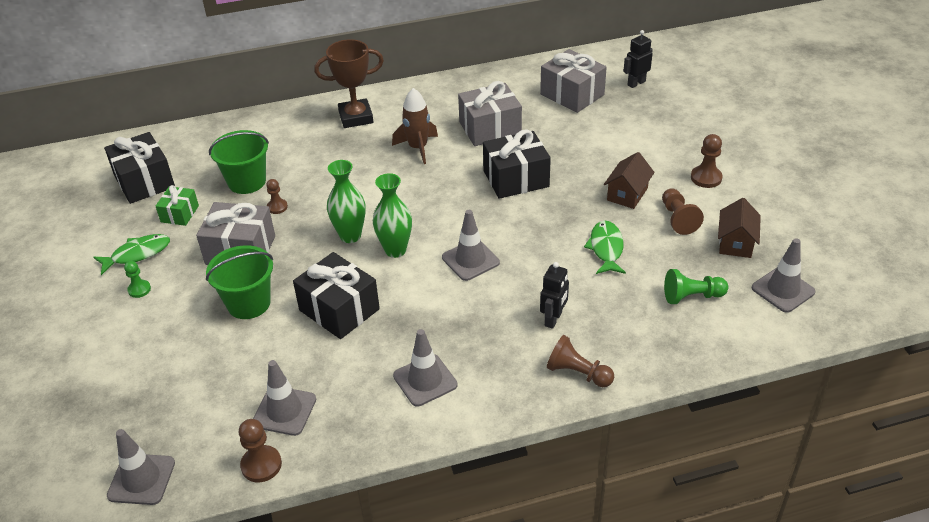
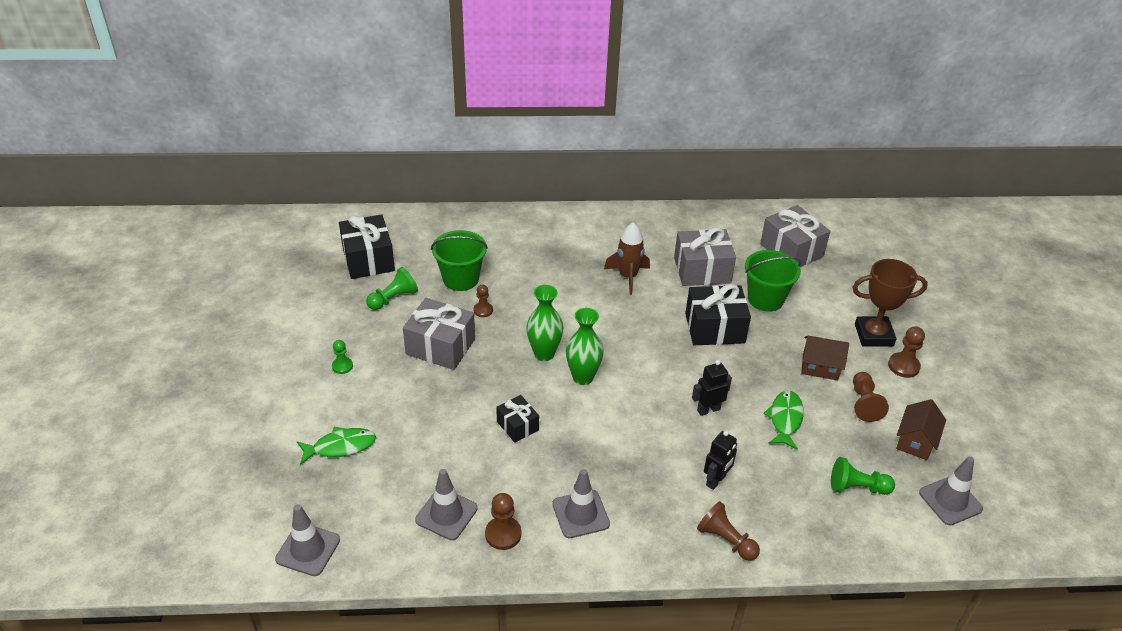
camera: 10 degrees right, 0 degrees up
(137, 254) = (347, 331): green fish -> green fish (340, 446)
(180, 214) = (393, 298): green gift -> green pawn
(249, 303) = (437, 401): green bucket -> green bucket (765, 299)
(261, 465) = (415, 561): brown pawn -> brown pawn (503, 534)
(339, 309) = (517, 426): black gift -> black gift, size x0.57
(356, 117) = (576, 233): brown trophy -> brown trophy (873, 335)
(470, 260) = (651, 403): grey traffic cone -> none
(627, 194) = (820, 367): brown house -> brown house turned 60 degrees clockwise
(636, 83) = (859, 250): black robot -> black robot (708, 410)

